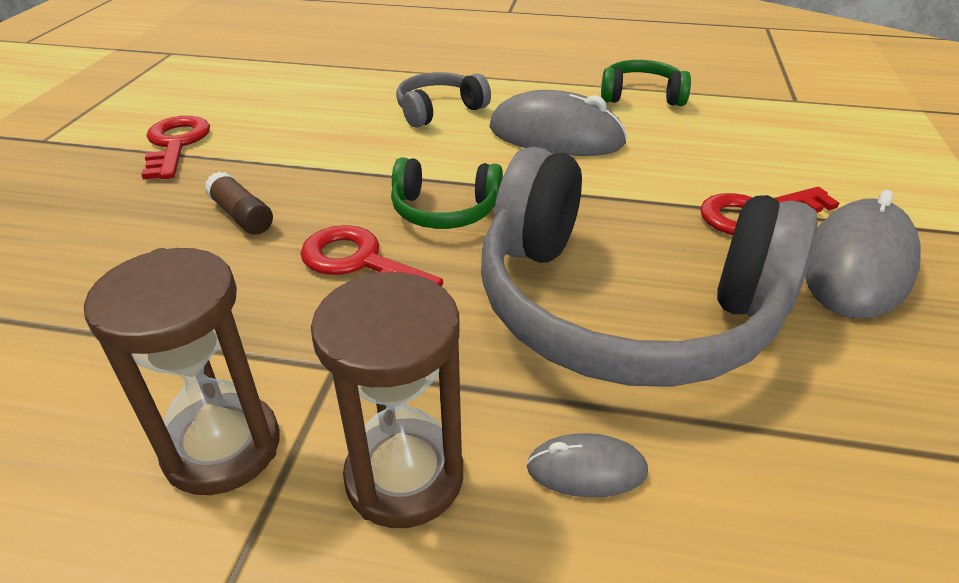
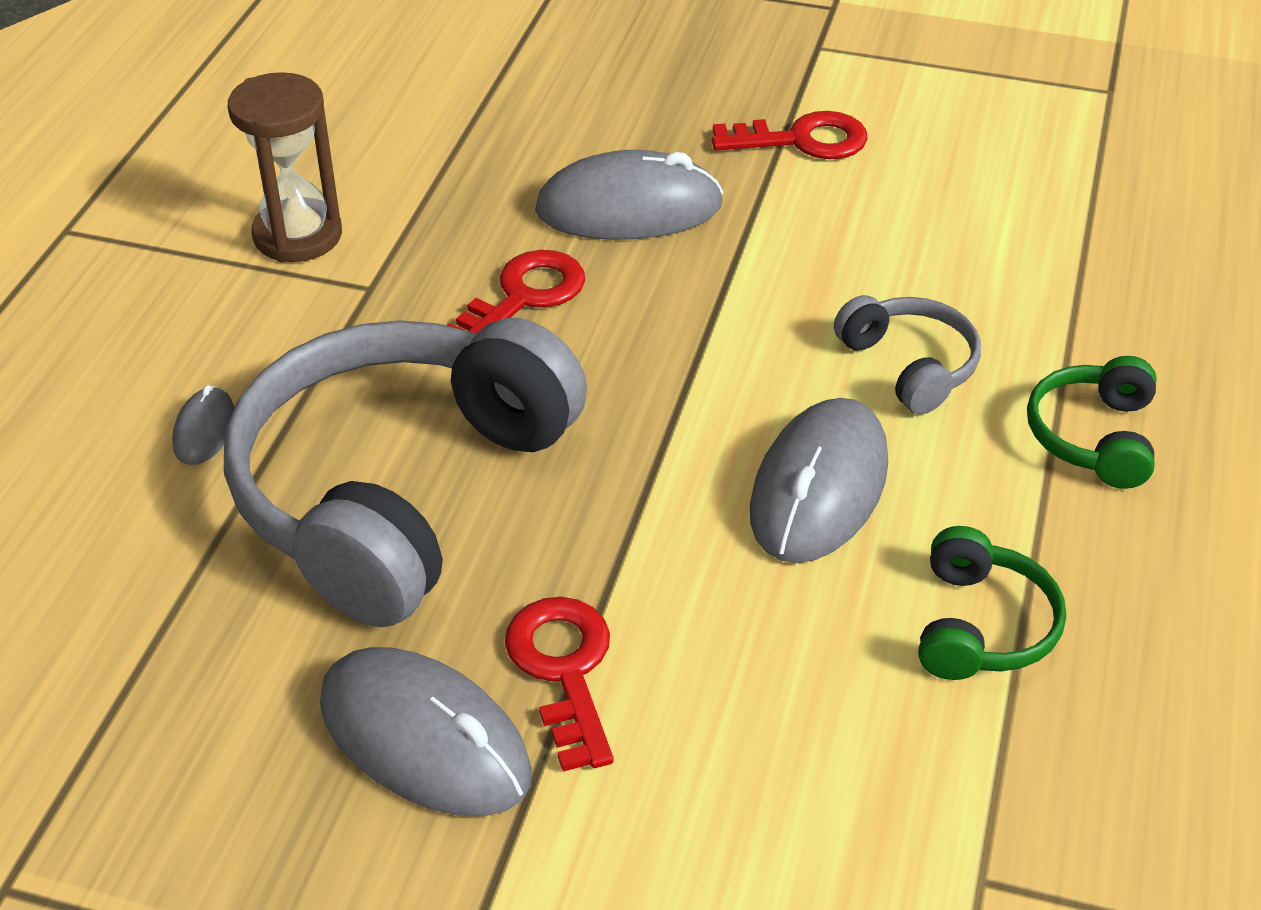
camera: 95 degrees right, 5 degrees up
(242, 216) = (629, 209): brown glue stick -> grey mouse
(404, 476) = (236, 328): brown hourglass -> none
(445, 210) = (618, 362): green headphones -> green headphones (1093, 437)

